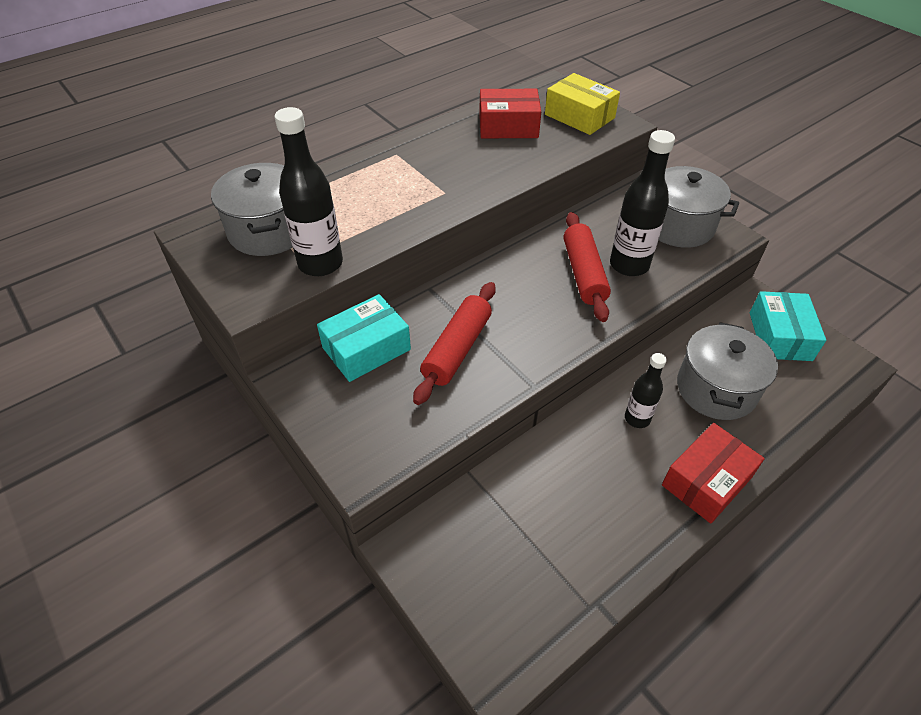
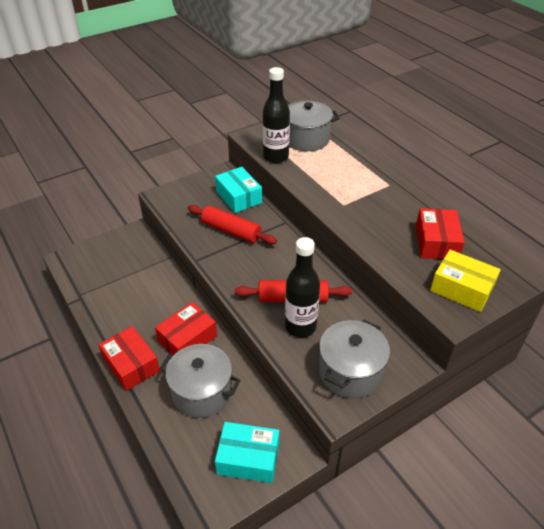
camera: 95 degrees right, 5 degrees down
(579, 116) = (461, 289): yellow box -> yellow box turned 75 degrees clockwise
(637, 418) = (187, 339): black bottle -> red box

